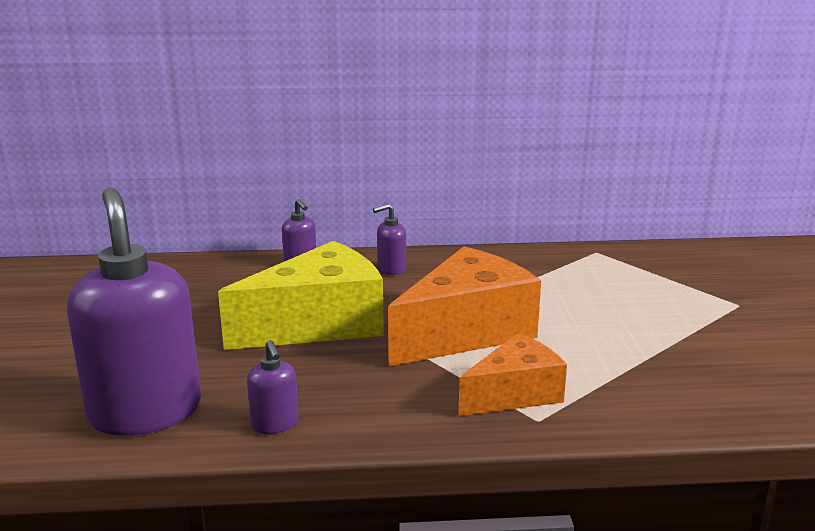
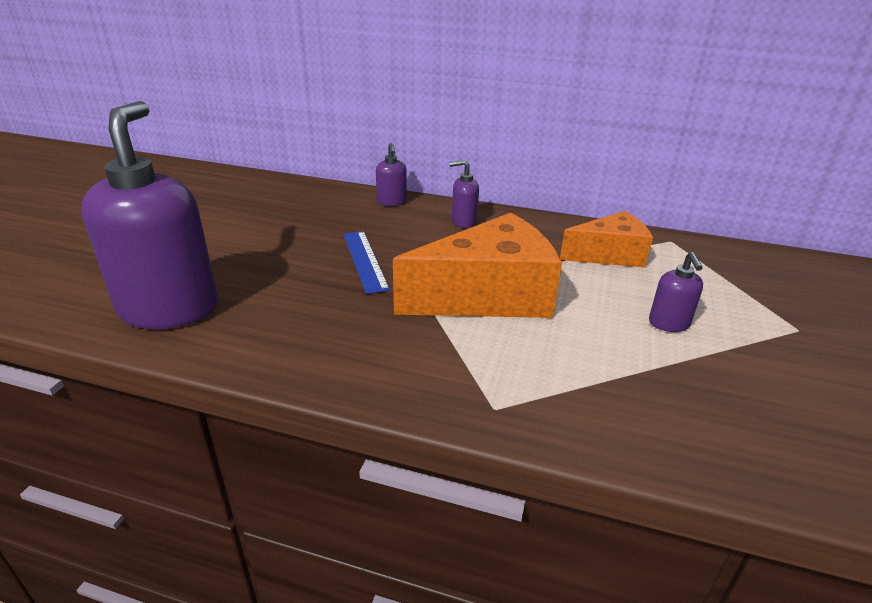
camera: 20 degrees right, 10 degrees up
(275, 424) = (257, 347): purple soap dispenser -> purple soap dispenser (669, 324)
(319, 324) = (365, 260): yellow cheese -> blue ruler
(515, 394) = (490, 373): orange cheese -> orange cheese (609, 255)

